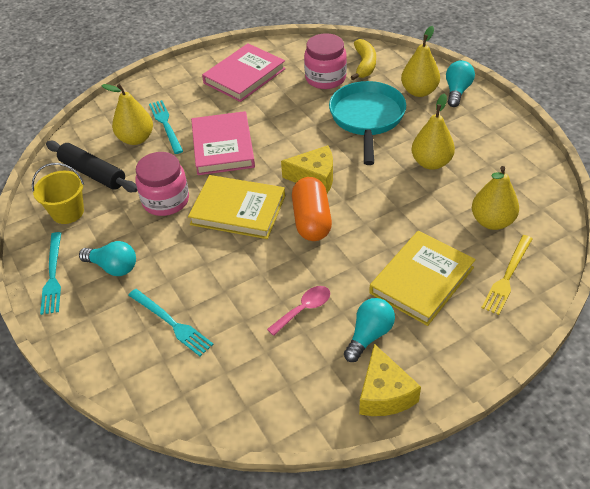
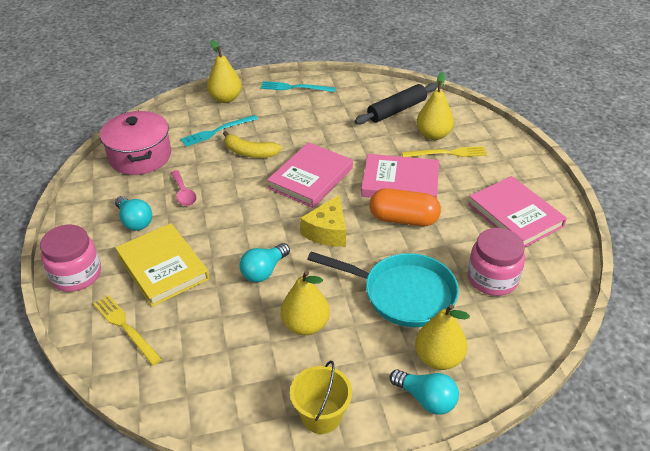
camera: 105 degrees right, 5 degrees down
(67, 212) = (356, 96): yellow bucket -> yellow bucket (321, 416)
(113, 267) = (286, 112): turquoise light bulb -> turquoise light bulb (264, 271)
(165, 125) = (447, 153): turquoise fork -> yellow fork
(166, 200) = (344, 142): pink jar -> pink jar (76, 275)
(238, 210) = (311, 178): yellow book -> pink book
(249, 387) = (140, 156): none -> pink pot
(312, 220) = (273, 218): orange capsule -> orange capsule (403, 219)
(364, 65) = (512, 322): yellow banana -> yellow banana (250, 153)
(384, 394) = (83, 216): yellow cheese -> none
(492, 221) = (195, 343): yellow pear -> yellow pear (226, 99)

